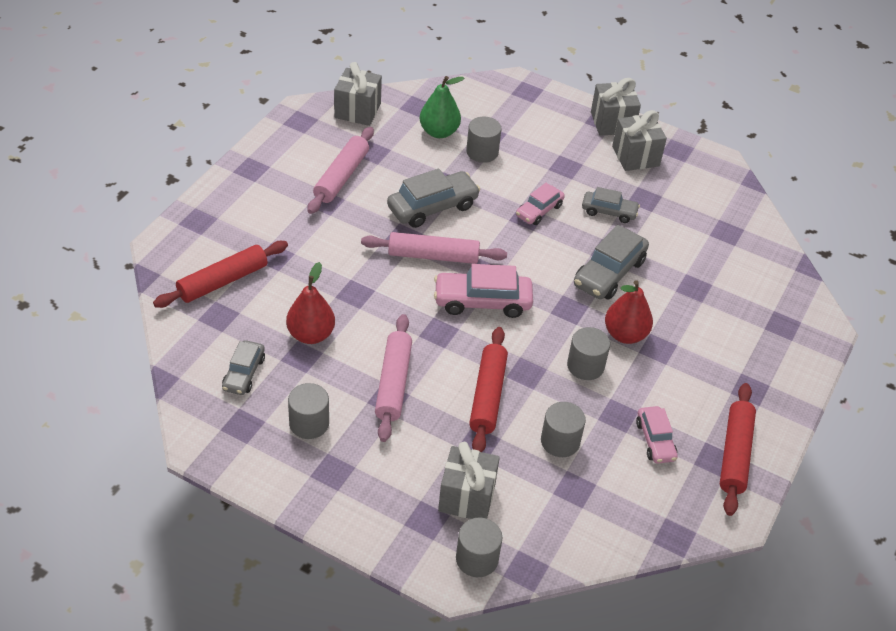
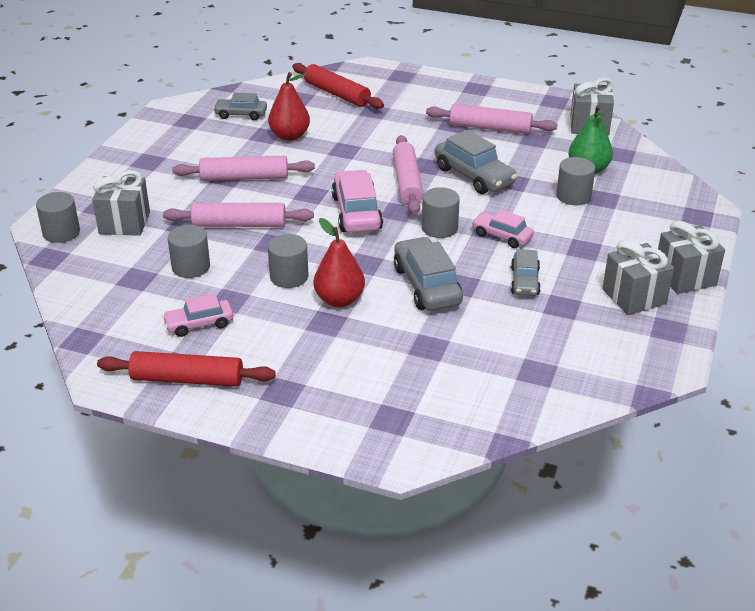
camera: 85 degrees right, 10 degrees down
(309, 423) = (195, 146): grey cylinder -> grey cylinder (439, 228)
(488, 396) = (239, 224): red rolling pin -> pink rolling pin
(609, 273) = (427, 285): grey car -> grey car turned 45 degrees clockwise

